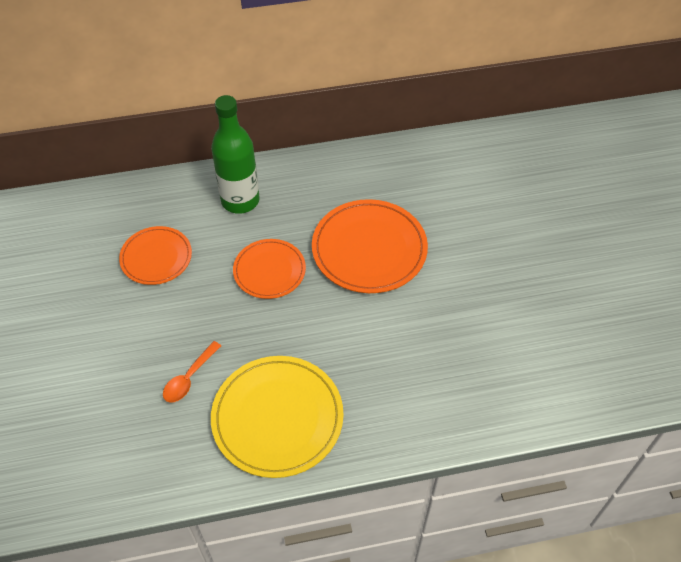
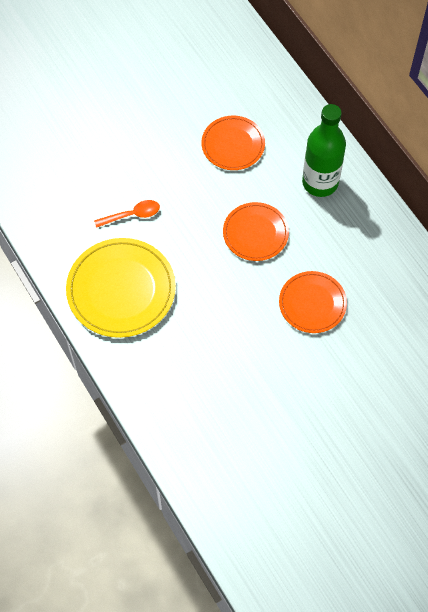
camera: 70 degrees right, 10 degrees up
(189, 378) = (132, 215): orange spoon -> orange spoon turned 150 degrees clockwise
(369, 249) = (312, 303): orange plate -> orange plate, size x0.62

